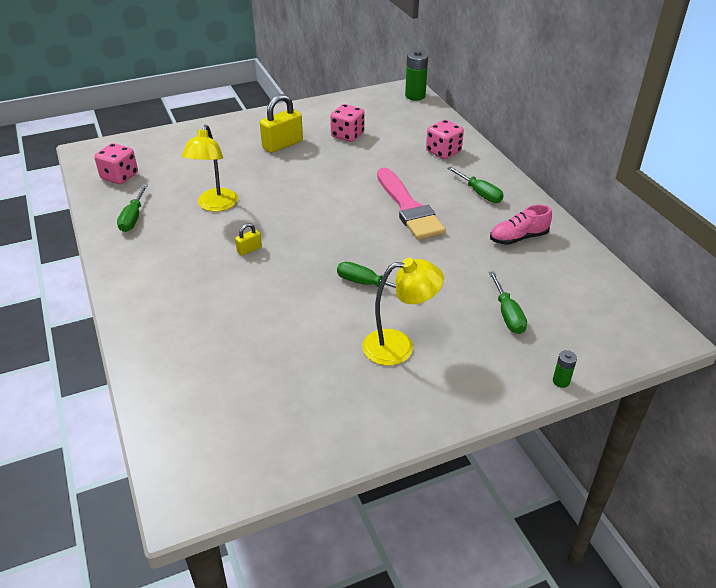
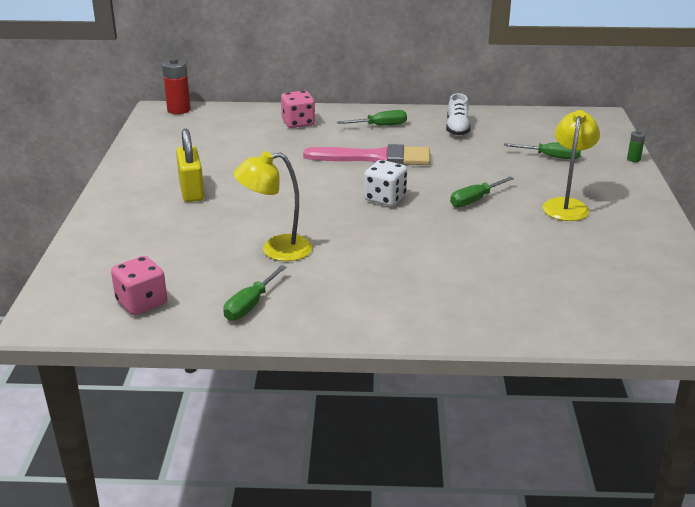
camera: 65 degrees left, 10 degrees down
(133, 218) = (250, 305): green screwdriver -> green screwdriver turned 90 degrees clockwise
(215, 205) = (276, 250): yellow lamp -> yellow lamp turned 135 degrees clockwise
(249, 250) = (377, 245): yellow padlock -> none
(333, 233) = (385, 198): none -> white dice
(347, 135) = (214, 156): pink dice -> none
(415, 96) = (179, 110): green battery -> red battery
(518, 238) = (457, 128): pink shoe -> white shoe

